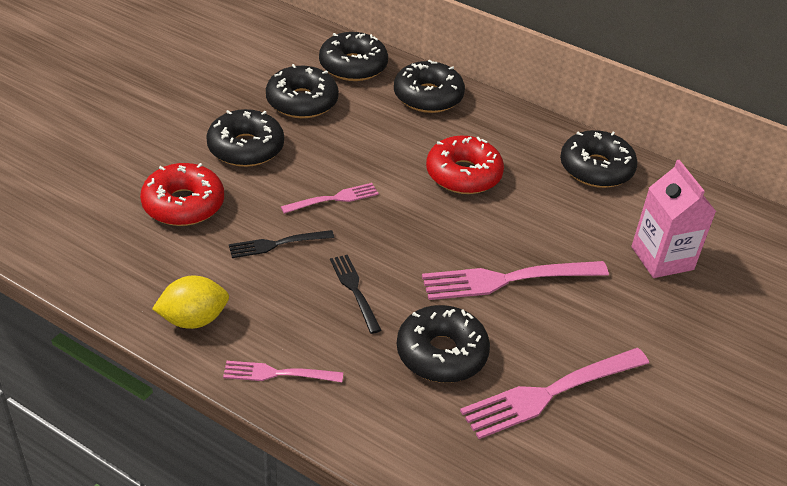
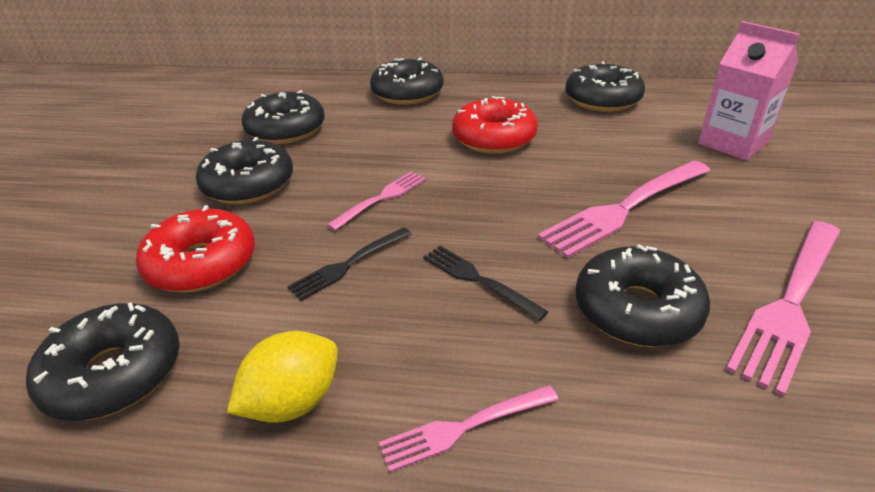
camera: 20 degrees left, 5 degrees down
(353, 66) = (318, 91): black donut -> black donut (114, 373)

